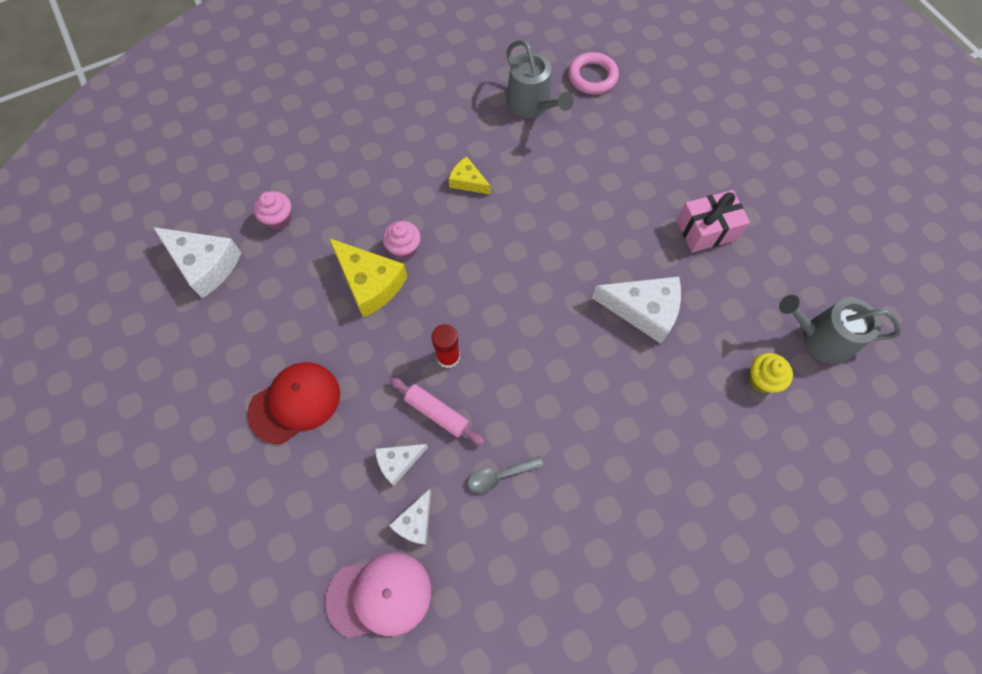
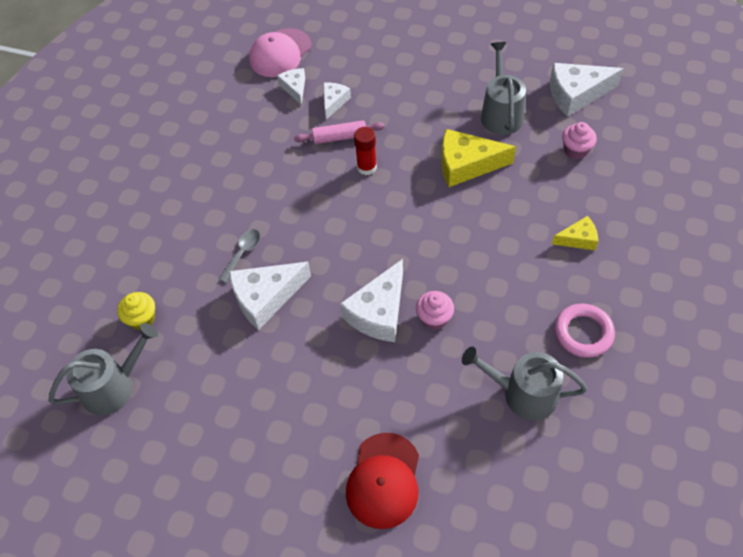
camera: 140 degrees right, 10 degrees down
(282, 304) = (501, 113): none -> grey watering can
(295, 403) = (425, 81): red cap -> red cap (384, 480)
(404, 248) = (473, 201): pink cupcake -> pink cupcake (434, 318)
(468, 182) = (490, 281): yellow cheese -> yellow cheese (578, 239)
(499, 476) = (270, 138): grey spoon -> grey spoon (242, 253)
(568, 227) = (379, 312): none -> white cheese
(592, 77) = (506, 475): pink ring -> pink ring (583, 333)
(706, 230) = (268, 404): pink gift -> none

